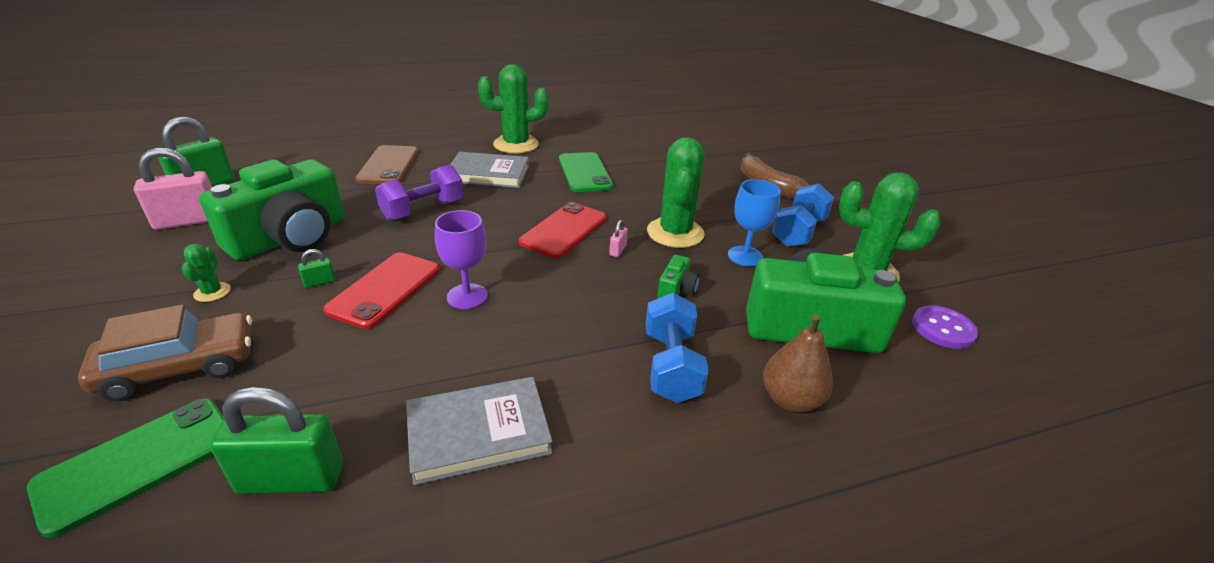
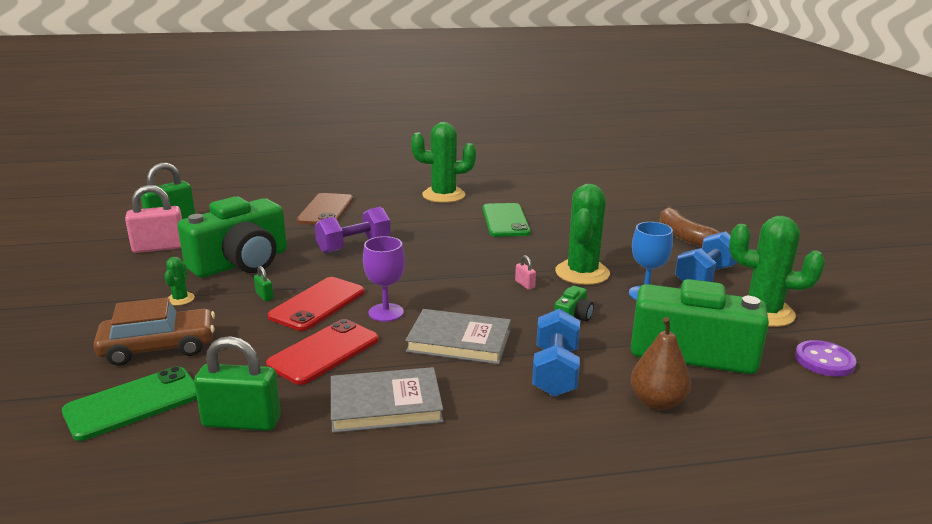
camera: 10 degrees right, 10 degrees down
(319, 282) = (264, 296): green padlock -> green padlock turned 75 degrees clockwise
(488, 174) = (415, 219): grey book -> grey book (459, 341)
(564, 230) = (478, 267): red phone -> red phone (324, 352)
(617, 250) = (525, 284): pink padlock -> pink padlock turned 60 degrees counterclockwise

